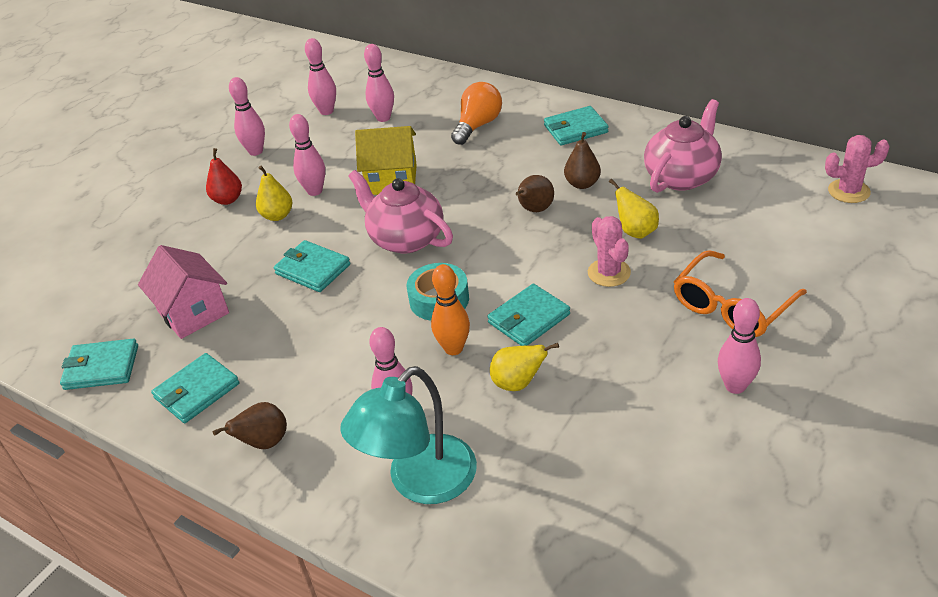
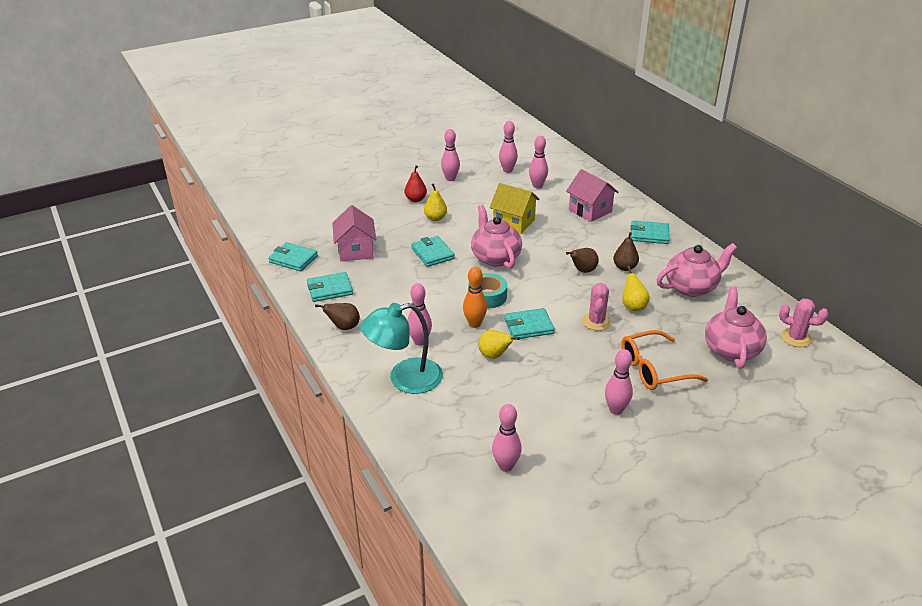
camera: 25 degrees right, 5 degrees down
(315, 191) = (466, 212): pink bowling pin -> pink bowling pin (506, 466)
(478, 125) = (590, 210): orange light bulb -> pink house
(794, 238) = (731, 349): none -> pink teapot

